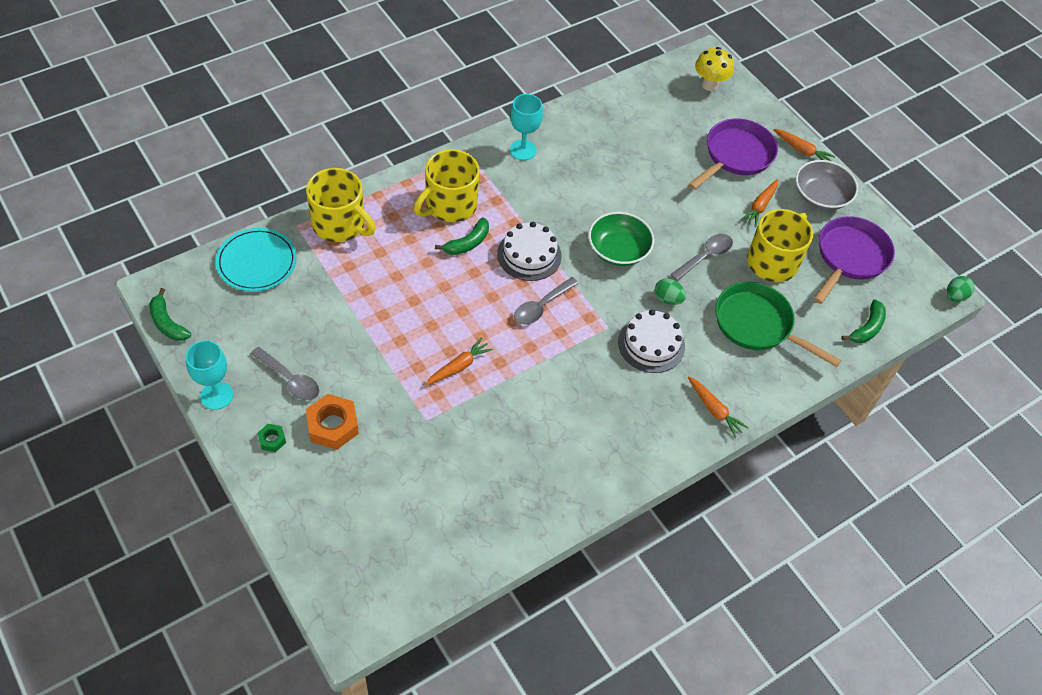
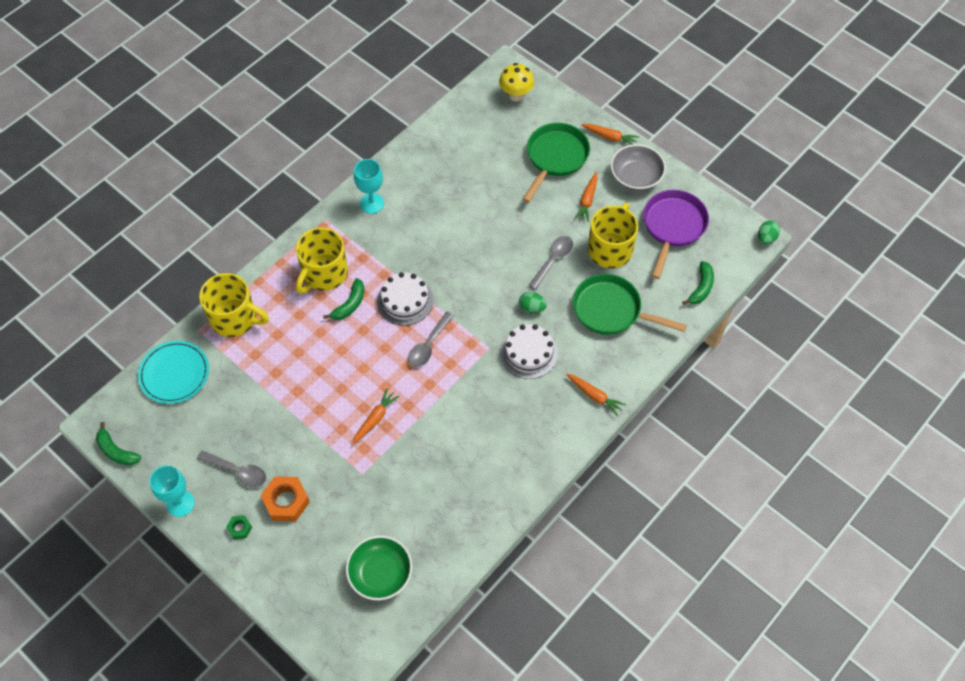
camera: 10 degrees left, 5 degrees up
(618, 250) = (479, 275): green bowl -> green bowl (380, 573)
(736, 155) = (555, 158): purple pan -> green pan

